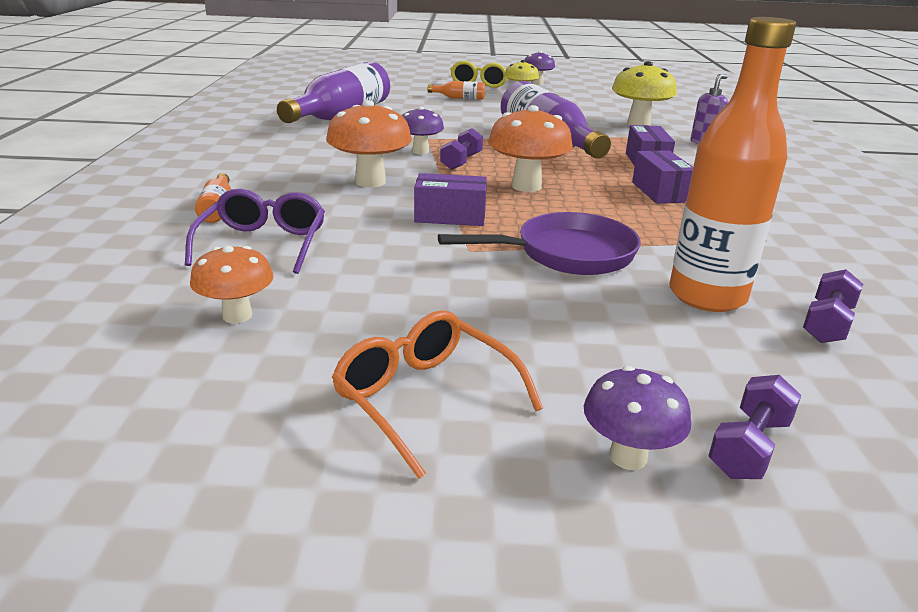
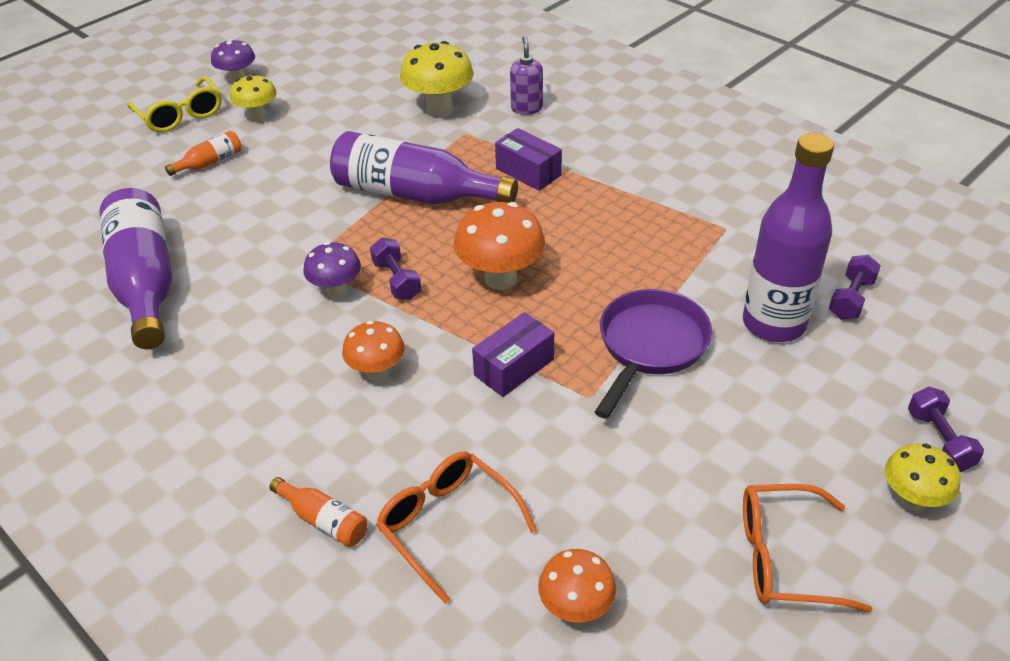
camera: 45 degrees left, 15 degrees up
(263, 243) = (447, 524): purple glasses -> orange glasses
(370, 182) = (377, 372): orange mushroom -> orange mushroom, size x0.63
(628, 457) = (911, 499): purple mushroom -> yellow mushroom
(660, 192) = (594, 213): purple box -> none
(707, 296) = (774, 323): orange bottle -> purple bottle
(827, 324) = (851, 299): purple dumbbell -> purple dumbbell turned 45 degrees clockwise

